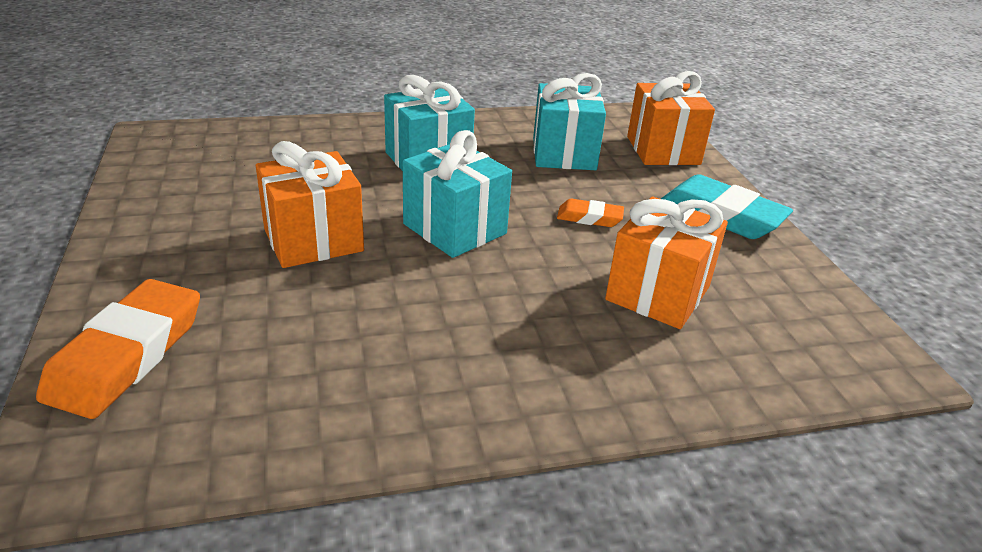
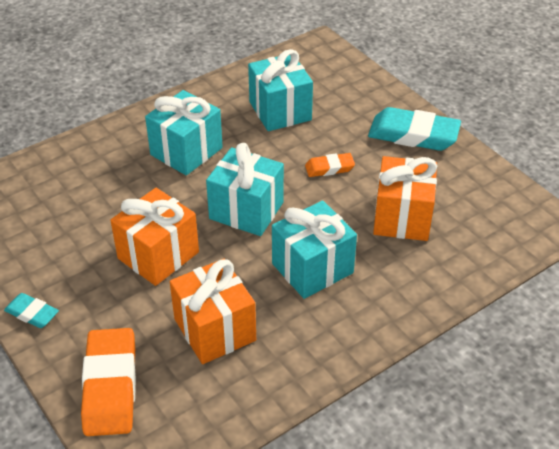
camera: 20 degrees left, 10 degrees up
(119, 251) = (32, 313): none -> turquoise eraser
(495, 311) = (312, 268): none -> turquoise gift
(663, 150) = (347, 83): orange gift -> orange gift (215, 330)

